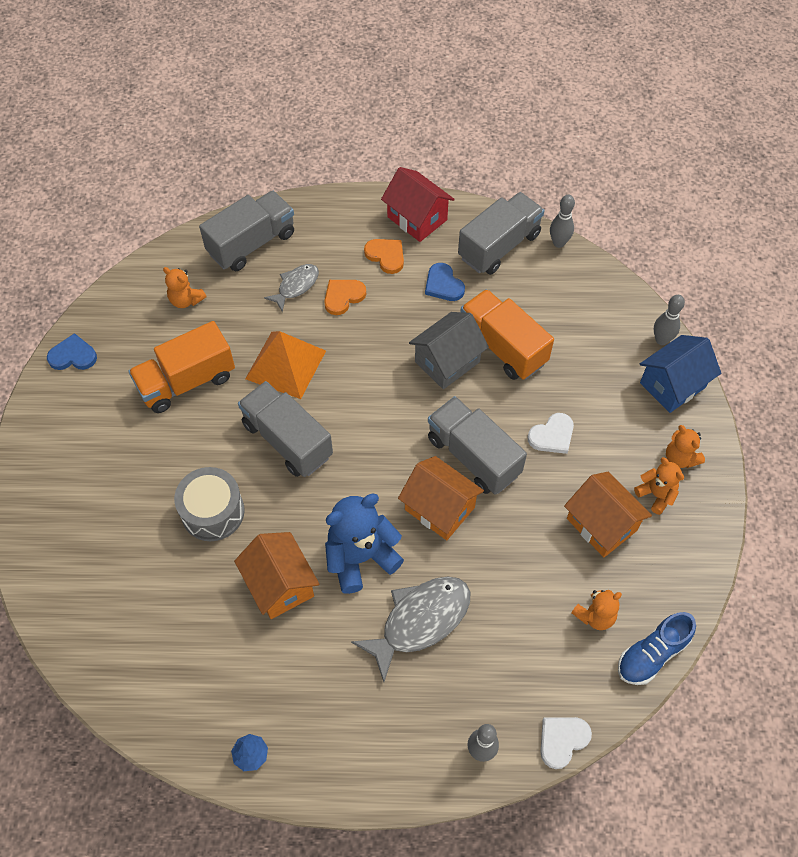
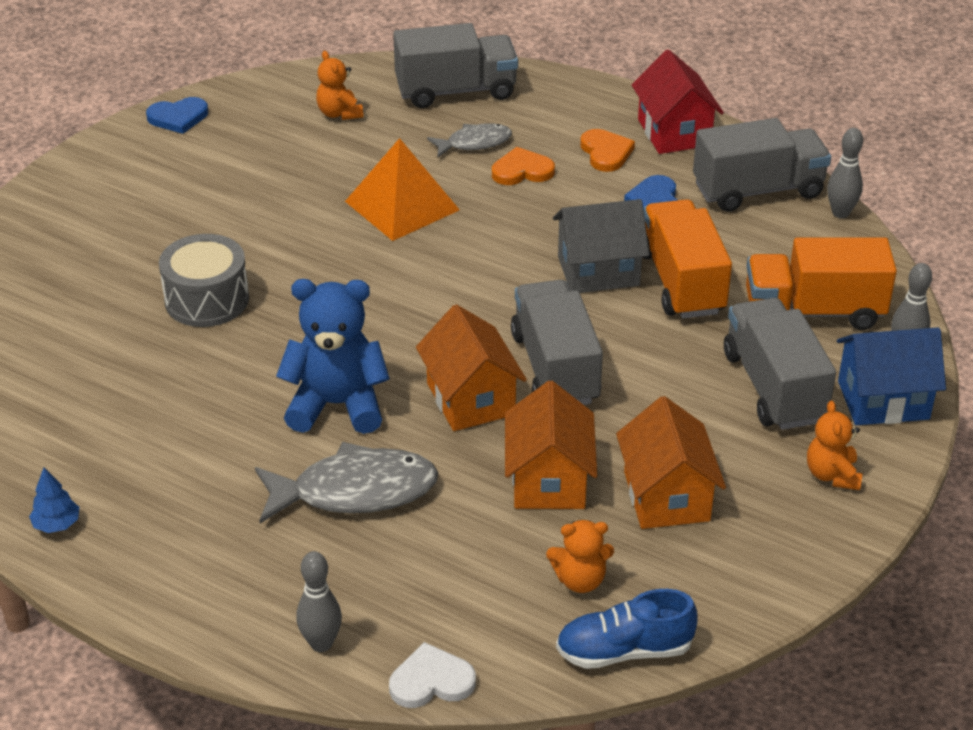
camera: 30 degrees right, 20 degrees down
(73, 356) = (178, 117): blue heart -> blue heart turned 135 degrees clockwise
(186, 381) = (278, 180): orange truck -> orange truck (813, 311)
(280, 585) = (223, 391): orange house -> orange house (548, 480)
(287, 440) = (345, 270): grey truck -> grey truck (773, 387)
(552, 435) = (674, 387): white heart -> none
(656, 495) = (766, 497): orange teddy bear -> none

